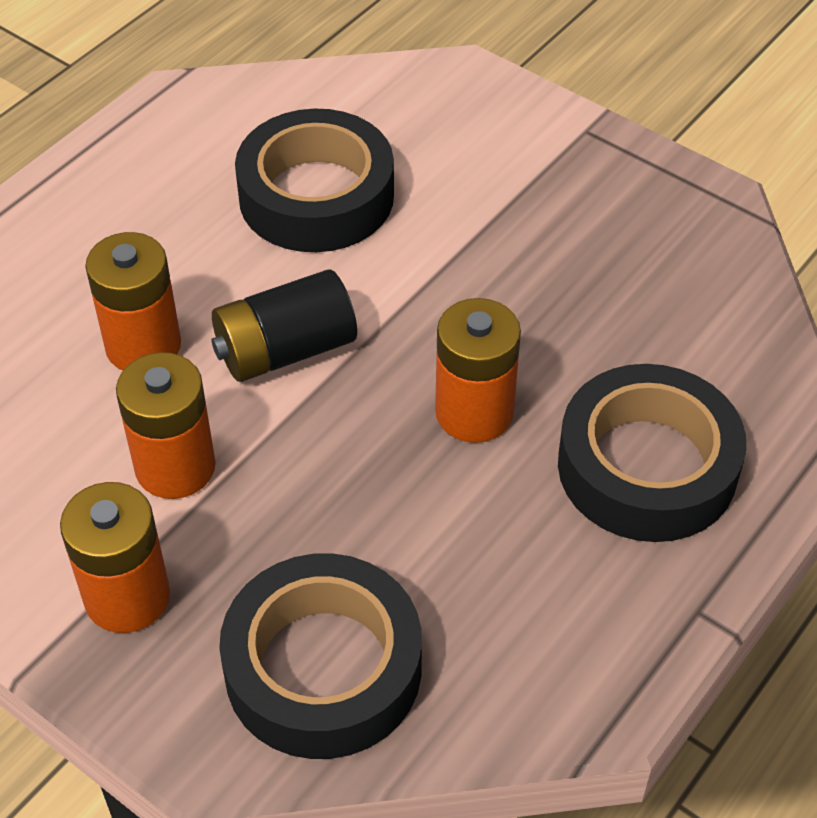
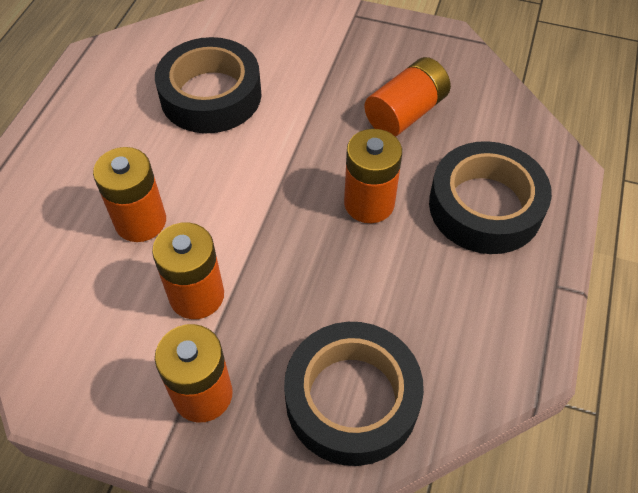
camera: 20 degrees left, 5 degrees up
(285, 350) = (234, 198): black battery -> none
(593, 297) = (405, 113): none -> orange battery

